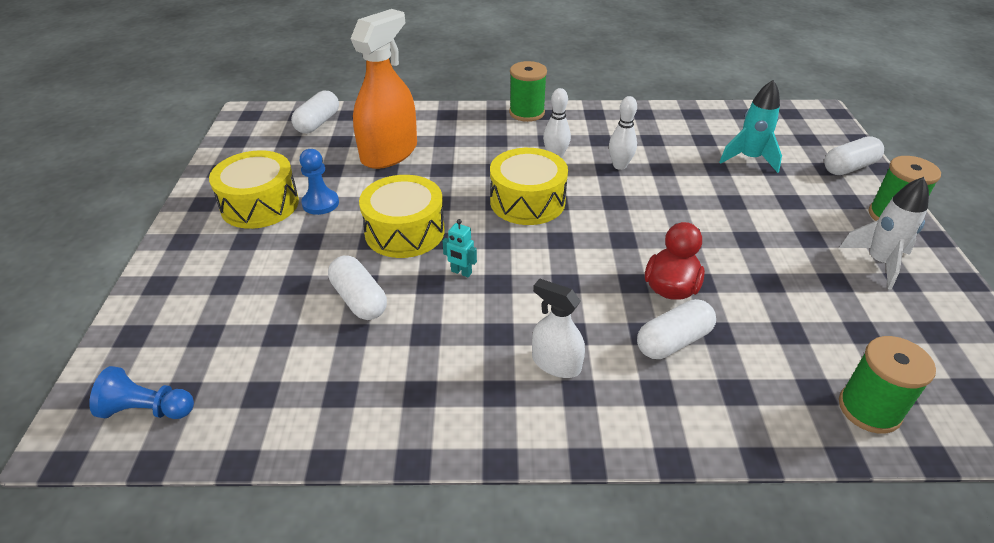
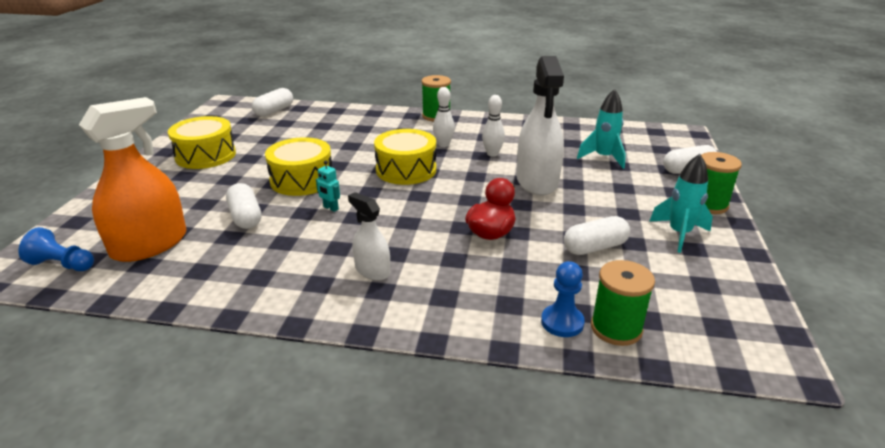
camera: 10 degrees right, 10 degrees down
(320, 203) = (249, 158): blue pawn -> blue pawn (562, 322)
(389, 153) = (317, 132): orange spray bottle -> orange spray bottle (149, 245)
(673, 341) = (474, 267): white capsule -> white capsule (595, 247)
(689, 202) = (537, 181): none -> white spray bottle
(878, 262) = (679, 234): white rocket -> turquoise rocket

